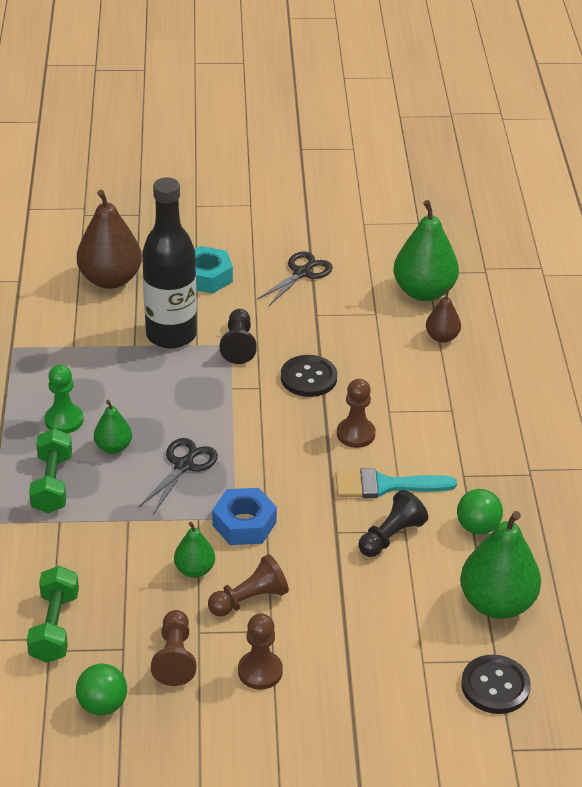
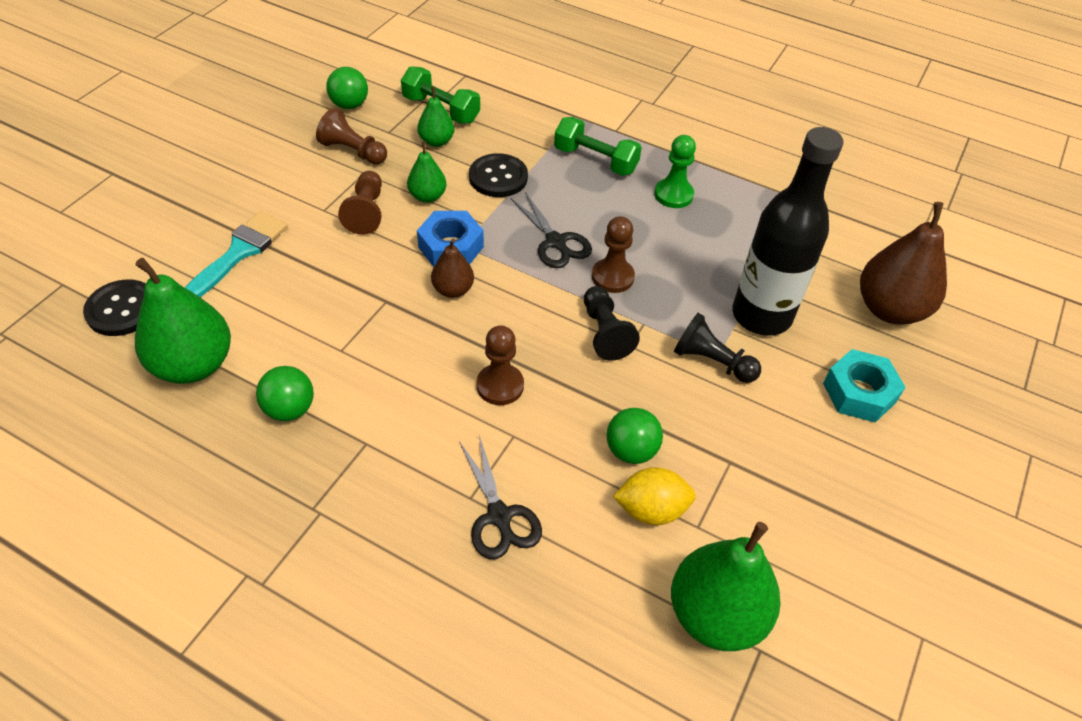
camera: 120 degrees right, 10 degrees up
(113, 447) = (614, 210): green pear -> green pear (436, 141)
(260, 671) = (293, 186): brown pawn -> brown pawn (612, 277)
(302, 273) = (825, 492): black scissors -> black scissors (499, 516)
(308, 378) = (617, 393): black button -> black button (498, 177)
(349, 356) = (631, 450): none -> green ball
(383, 334) = (651, 510): none -> yellow lemon
(385, 485) = (409, 368): turquoise brush -> turquoise brush (240, 252)
(391, 536) = (343, 335): black pawn -> black pawn (605, 332)
(442, 337) = (607, 574): brown pear -> brown pear (453, 290)

